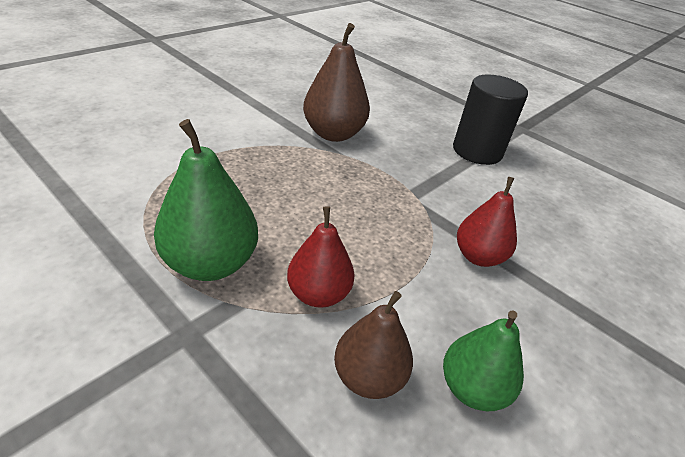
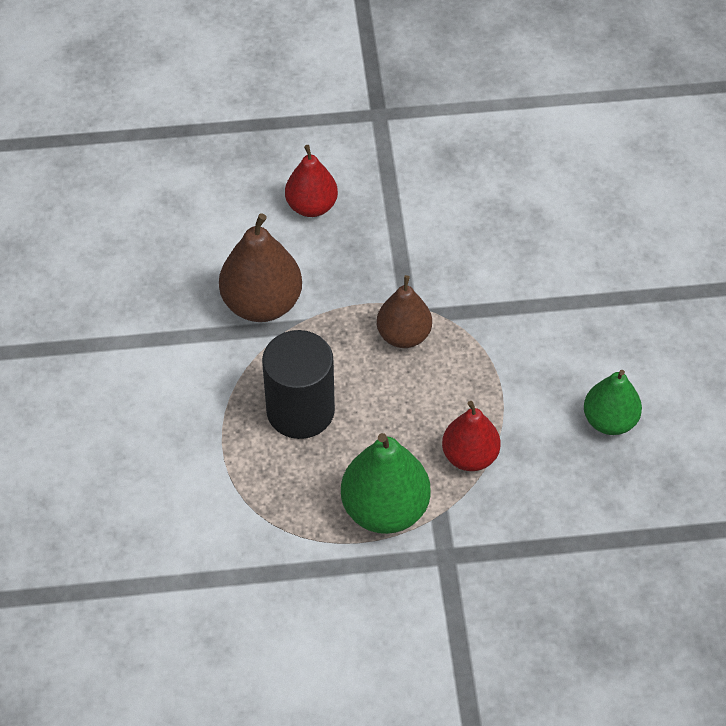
camera: 45 degrees left, 15 degrees up
(368, 377) = (559, 472): brown pear -> brown pear (404, 335)
(477, 151) = (386, 194): black cylinder -> black cylinder (300, 410)
(478, 256) = (514, 320): red pear -> red pear (311, 206)

